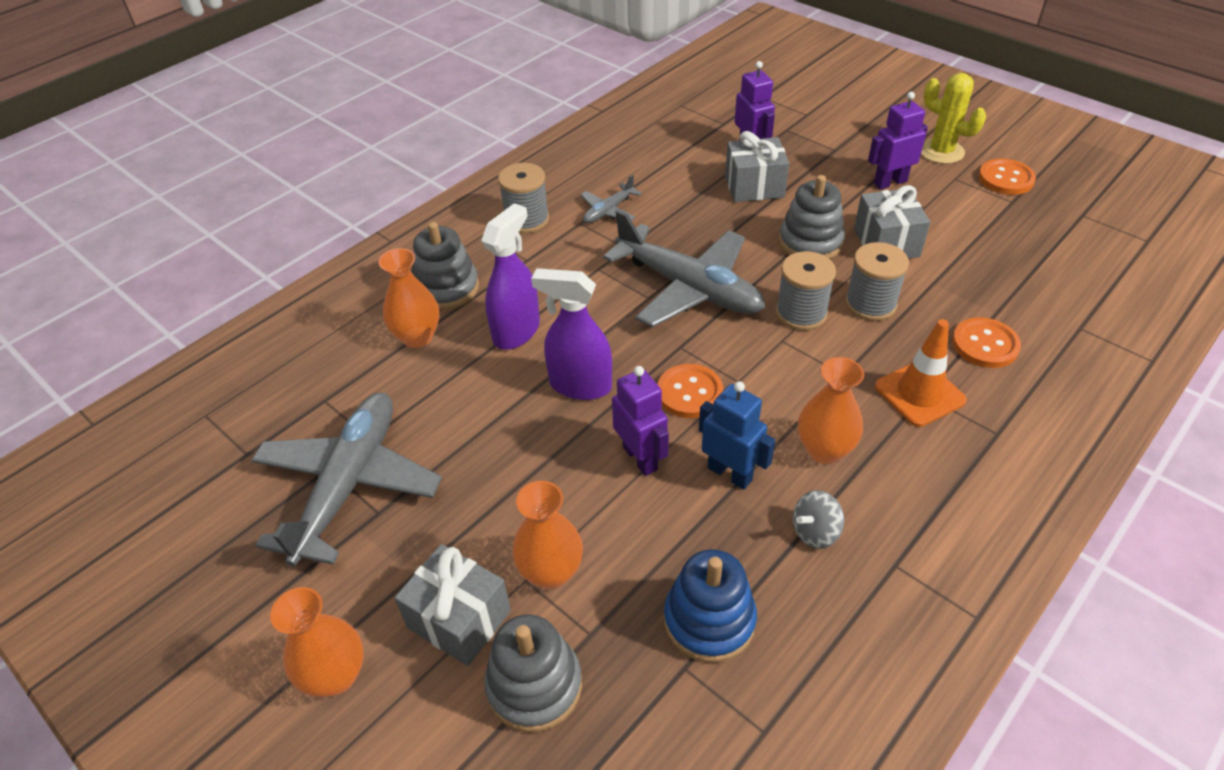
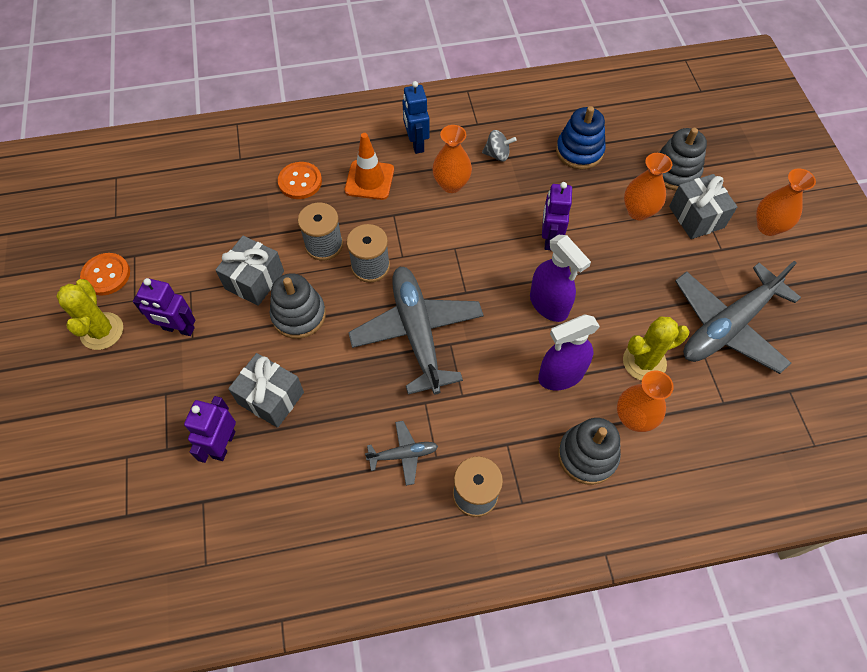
camera: 145 degrees left, 15 degrees up
(434, 390) = (644, 362): none -> yellow cactus
(689, 393) = (489, 258): orange button -> none
(730, 473) = (510, 202): blue robot -> blue robot (416, 143)

